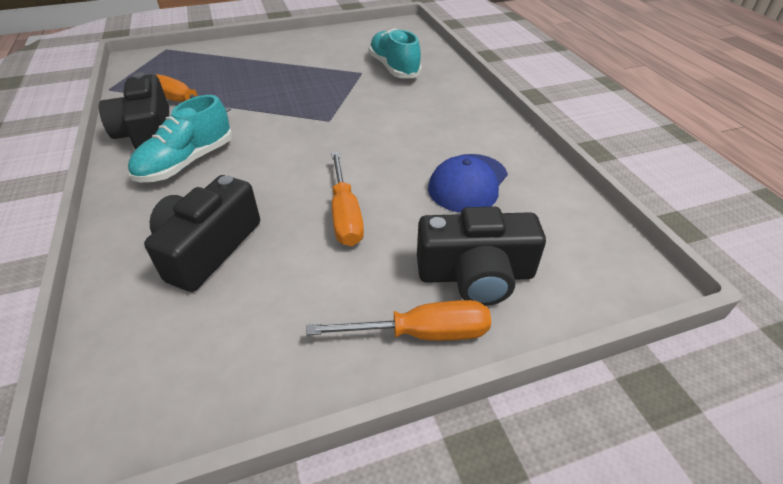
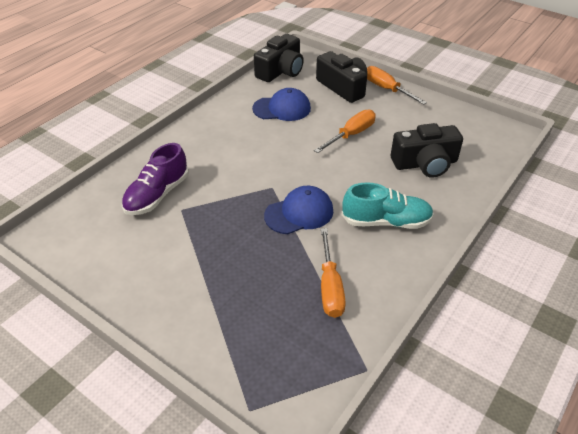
camera: 125 degrees left, 0 degrees up
(148, 133) = (385, 271): black camera -> black camera (281, 71)
(275, 120) = (299, 213): none -> blue cap
(394, 68) = (157, 195): turquoise shoe -> purple shoe

